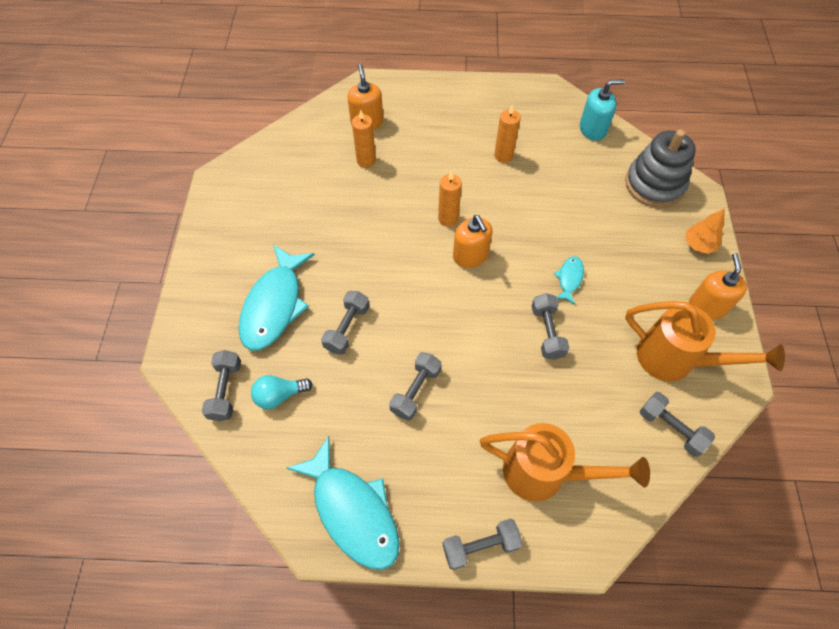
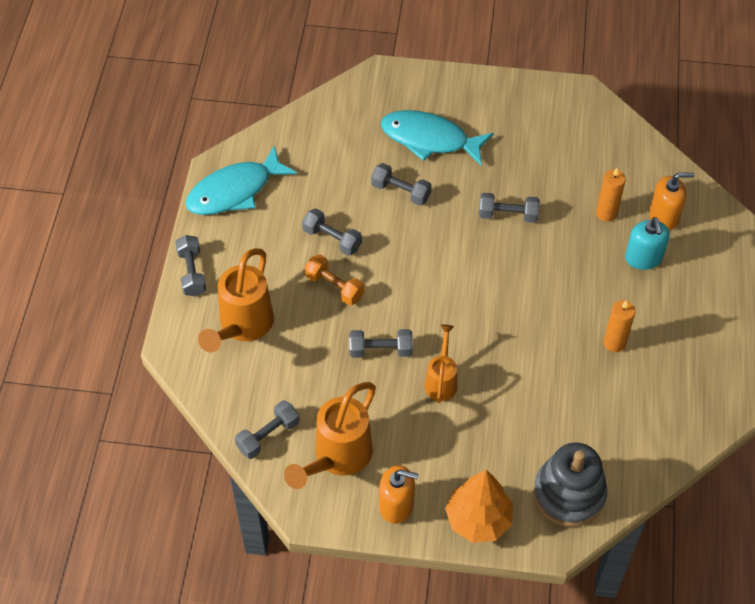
camera: 95 degrees right, 5 degrees down
(226, 390) = (349, 109): grey dumbbell -> grey dumbbell (508, 215)
(279, 395) = (340, 144): turquoise light bulb -> none
(448, 218) = (524, 281): orange candle -> none
(470, 256) = (475, 296): orange soap dispenser -> none
(478, 382) = (334, 287): none -> orange dumbbell
(569, 279) = (441, 380): turquoise fish -> orange watering can
(592, 129) = (659, 445): turquoise soap dispenser -> turquoise soap dispenser (643, 258)
(699, 245) = (478, 520): orange tree -> orange tree, size x1.64

